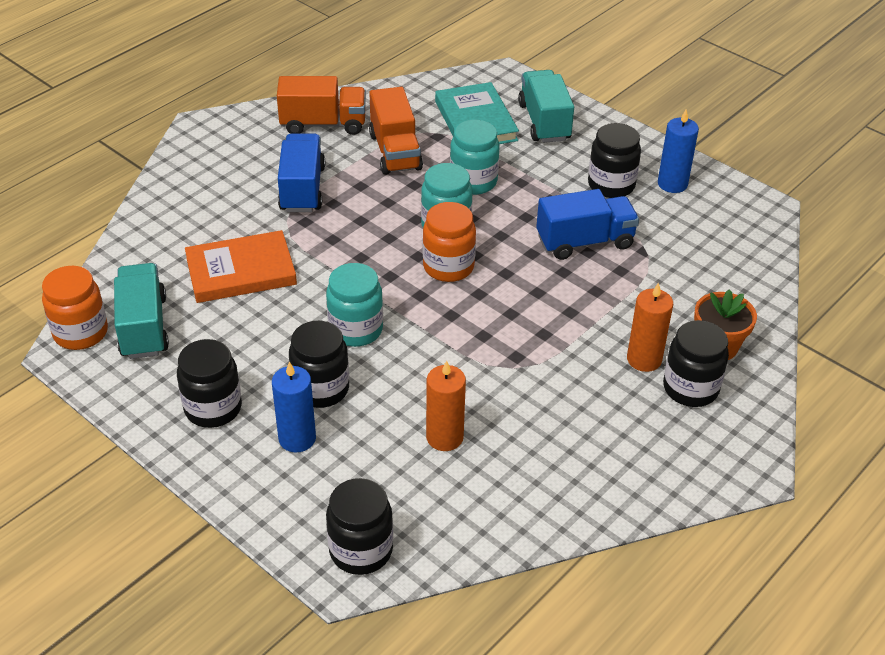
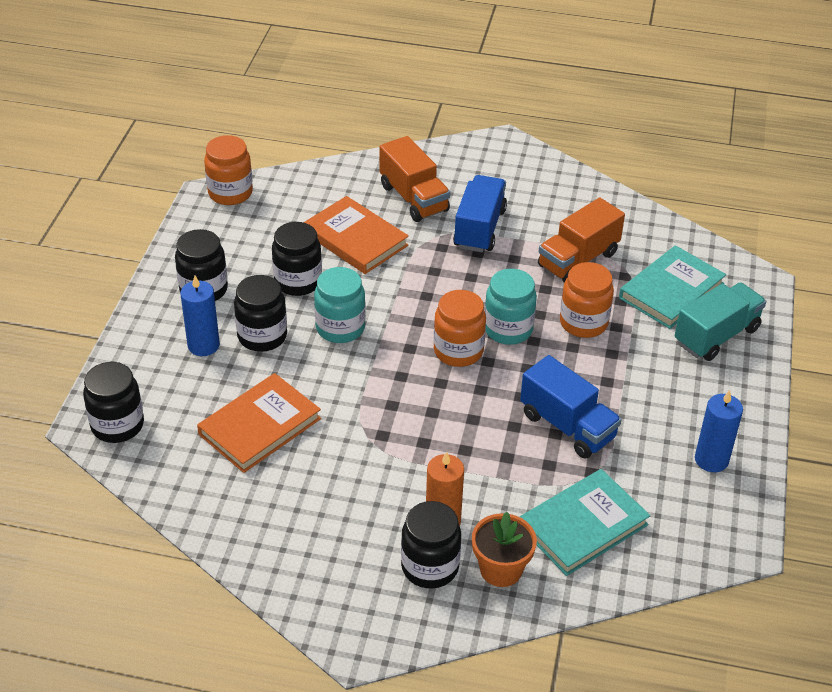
camera: 60 degrees right, 0 degrees up
(143, 327) = (258, 219): turquoise truck -> none
(302, 189) = (479, 228): blue truck -> blue truck turned 45 degrees counterclockwise
(323, 124) = (573, 204): orange truck -> orange truck (414, 198)
(444, 437) = (260, 426): orange candle -> orange book
(473, 182) = (583, 323): turquoise jar -> orange jar
(611, 185) = (666, 416): black jar -> black jar (298, 282)
(698, 280) = (583, 525): none -> turquoise book

